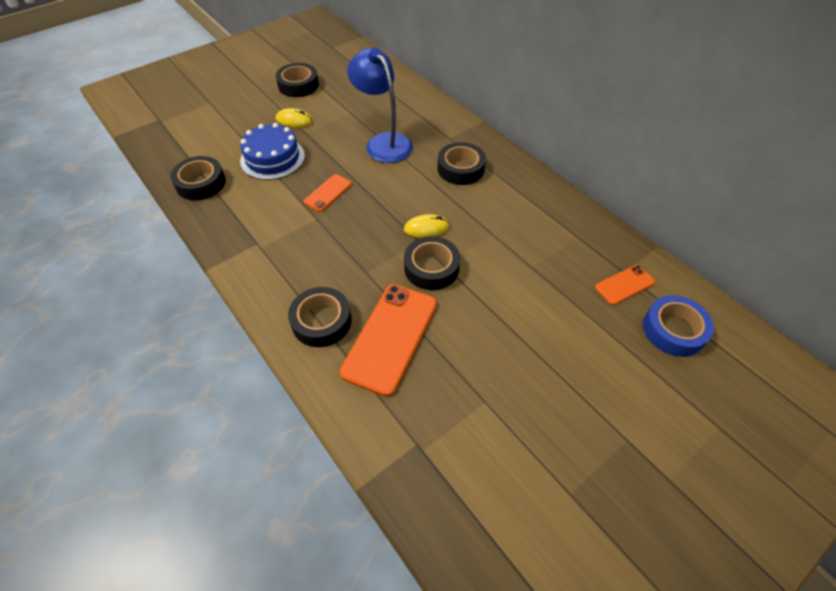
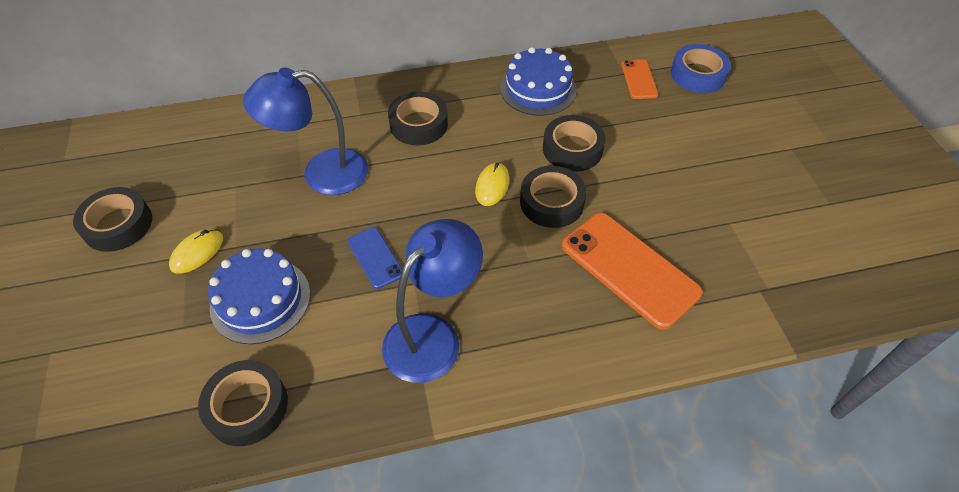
camera: 65 degrees left, 0 degrees up
(279, 243) = (432, 335): none -> blue lamp
(321, 321) = (581, 325): black tape -> black tape (572, 149)
(328, 193) = (375, 257): orange phone -> blue phone
(552, 220) = (538, 89): none -> blue cake

